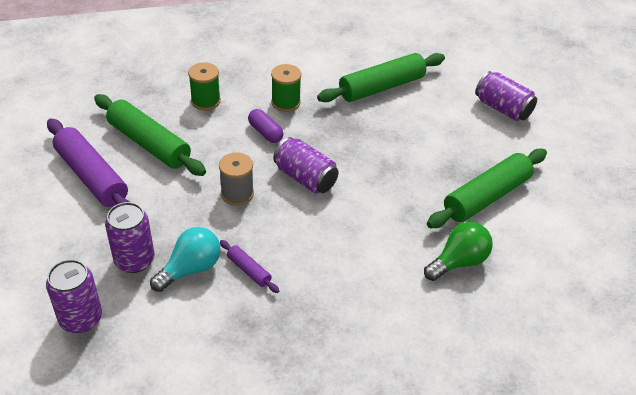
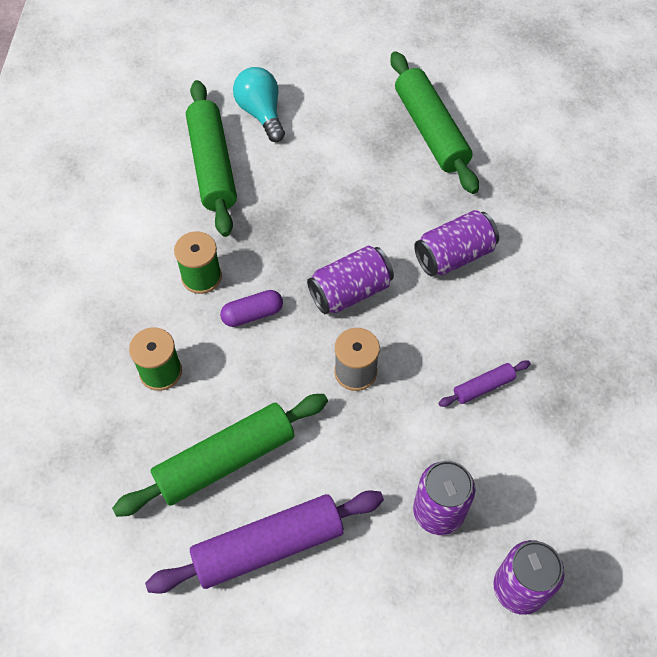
camera: 70 degrees left, 15 degrees up
(190, 269) = (467, 449): turquoise light bulb -> turquoise light bulb (261, 113)
(458, 262) = (515, 187): green light bulb -> none
(502, 108) = (296, 65): purple can -> purple can (454, 255)

